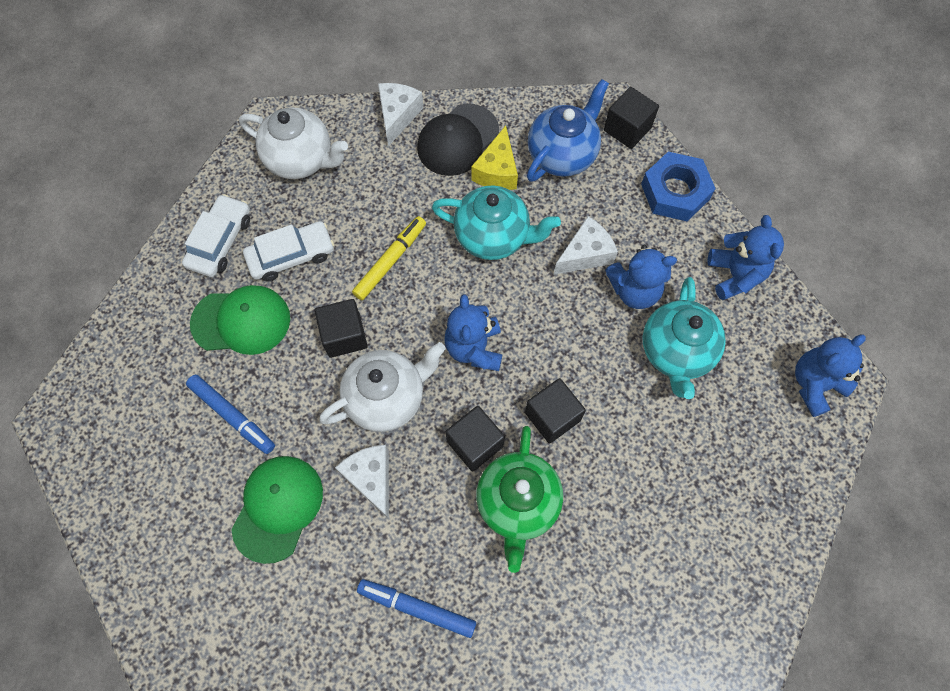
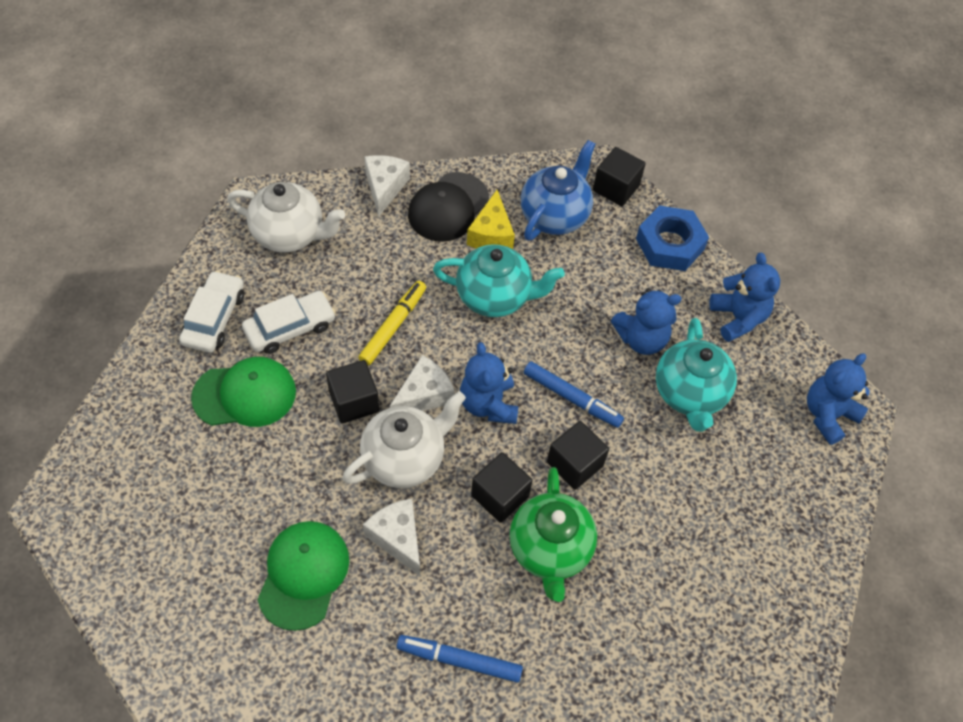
camera: 10 degrees left, 10 degrees down
(232, 416) = (245, 488): blue marker -> blue marker (572, 398)
(585, 254) = (589, 308): white cheese -> white cheese (424, 395)

